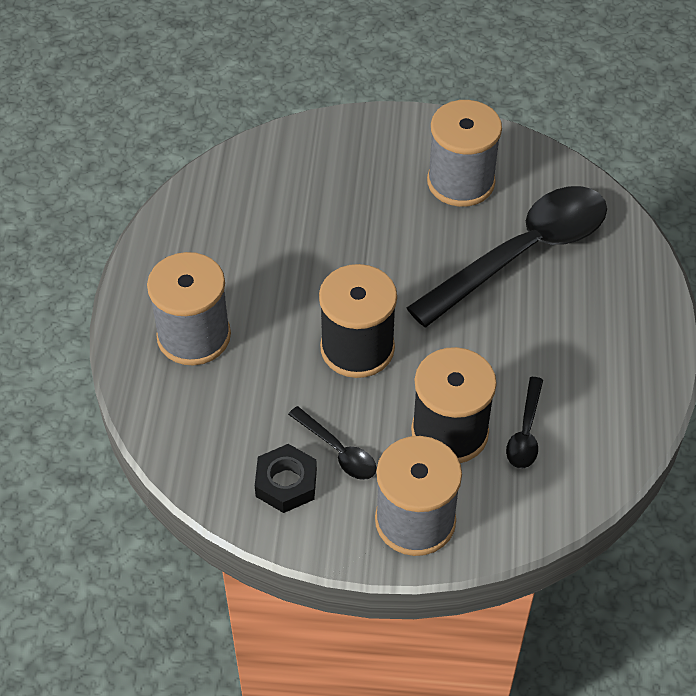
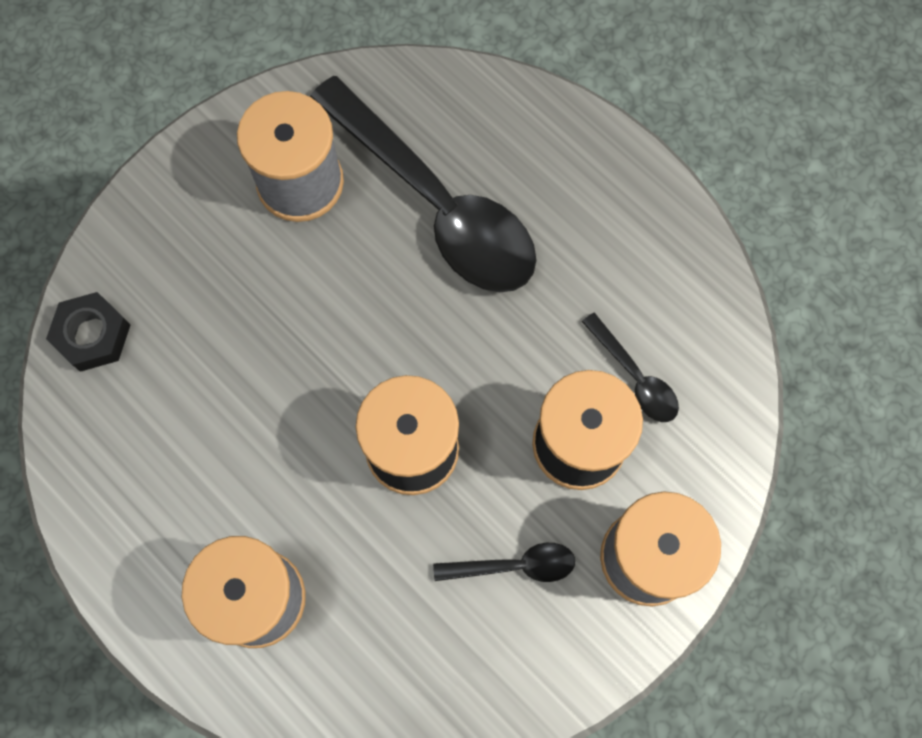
camera: 50 degrees left, 20 degrees up
(286, 483) = (510, 645): black nut -> black nut (92, 335)
(522, 253) = (436, 203): black spoon -> black spoon turned 135 degrees clockwise

